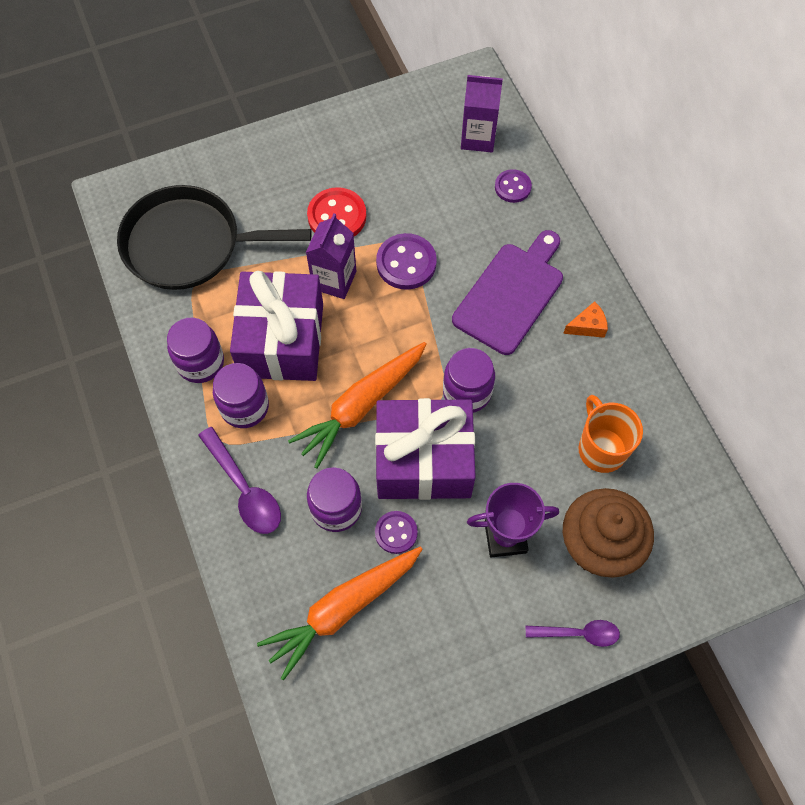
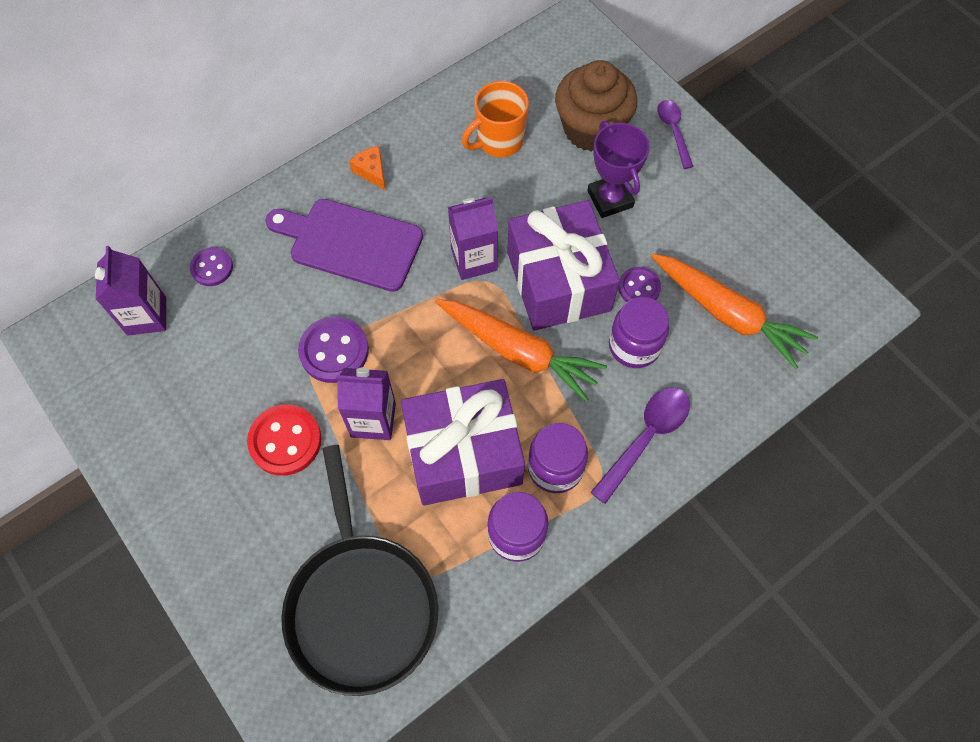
camera: 105 degrees left, 0 degrees up
(467, 392) = (474, 260): purple jar -> purple carton

